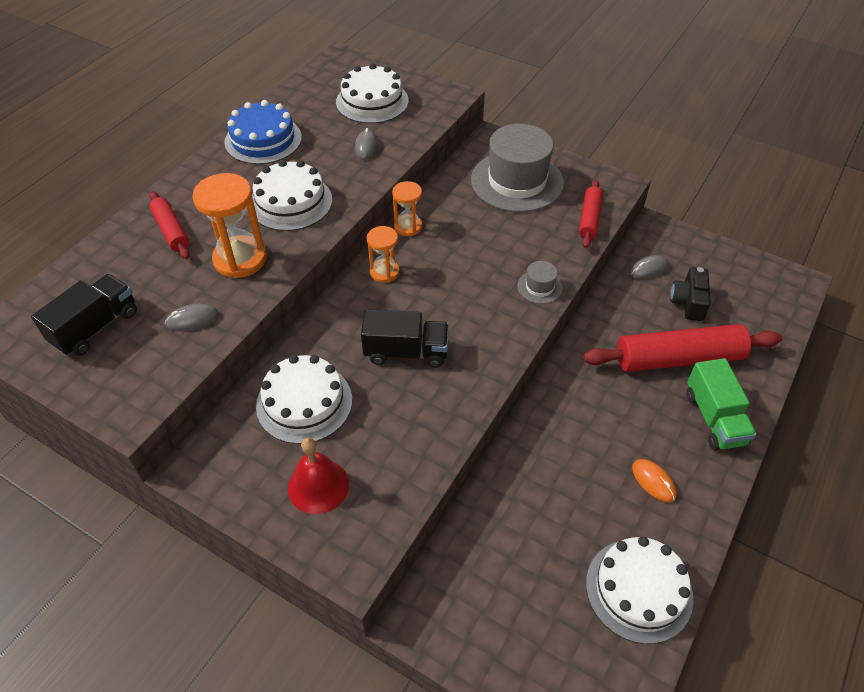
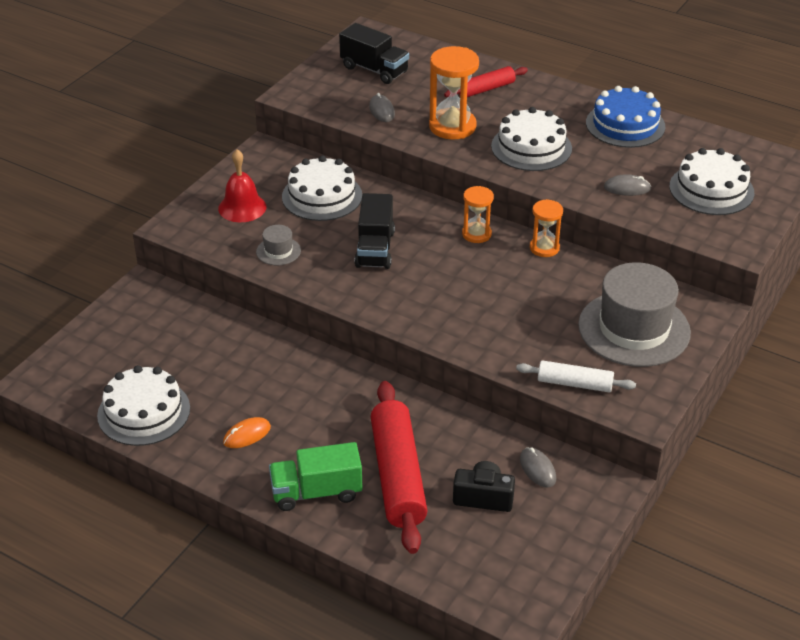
camera: 90 degrees right, 10 degrees down
(539, 287) = (461, 337): grey hat -> grey hat (278, 251)
(589, 219) = (574, 384): red rolling pin -> white rolling pin

